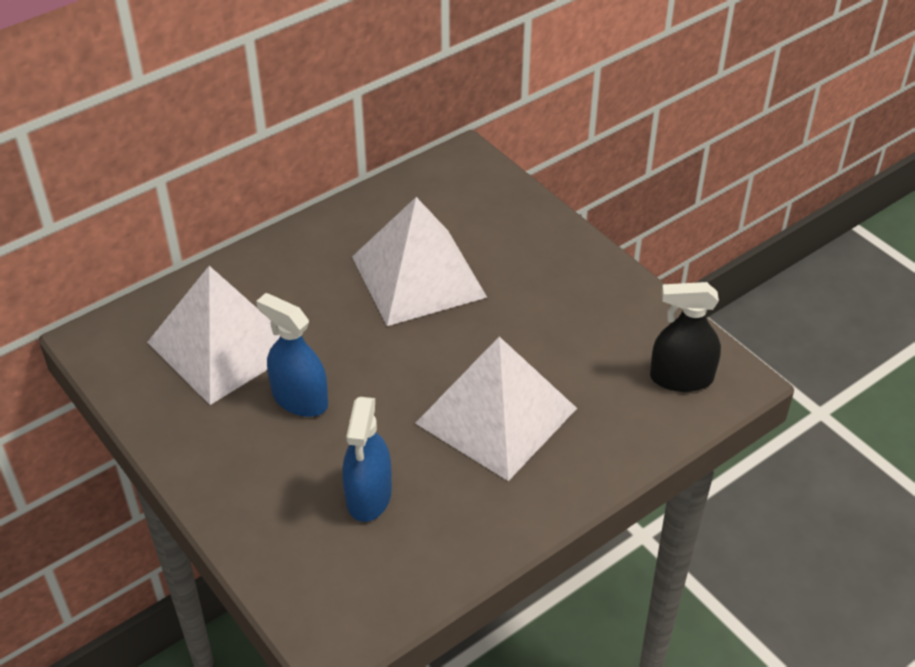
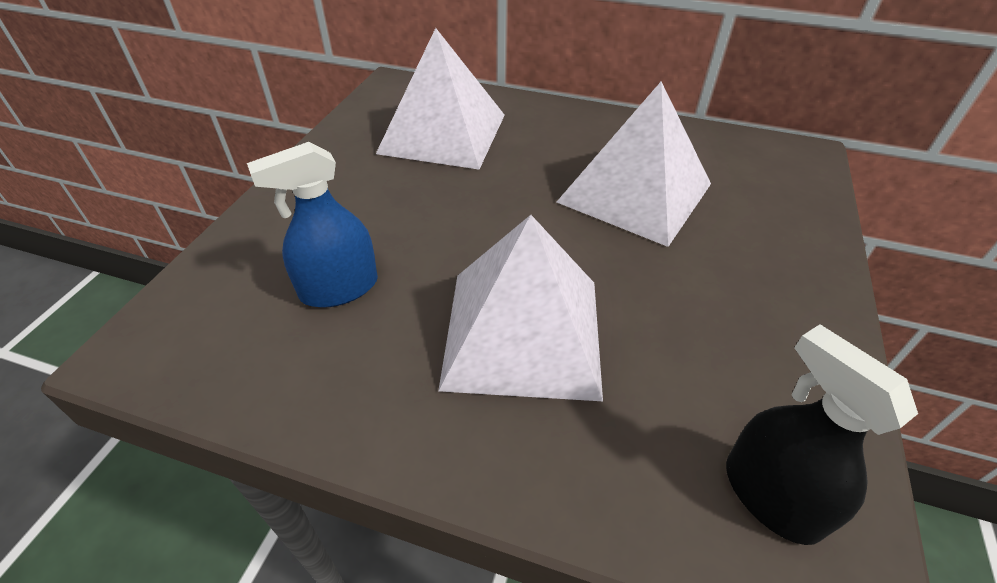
camera: 55 degrees right, 0 degrees up
(300, 399) = (422, 194): blue spray bottle -> none

